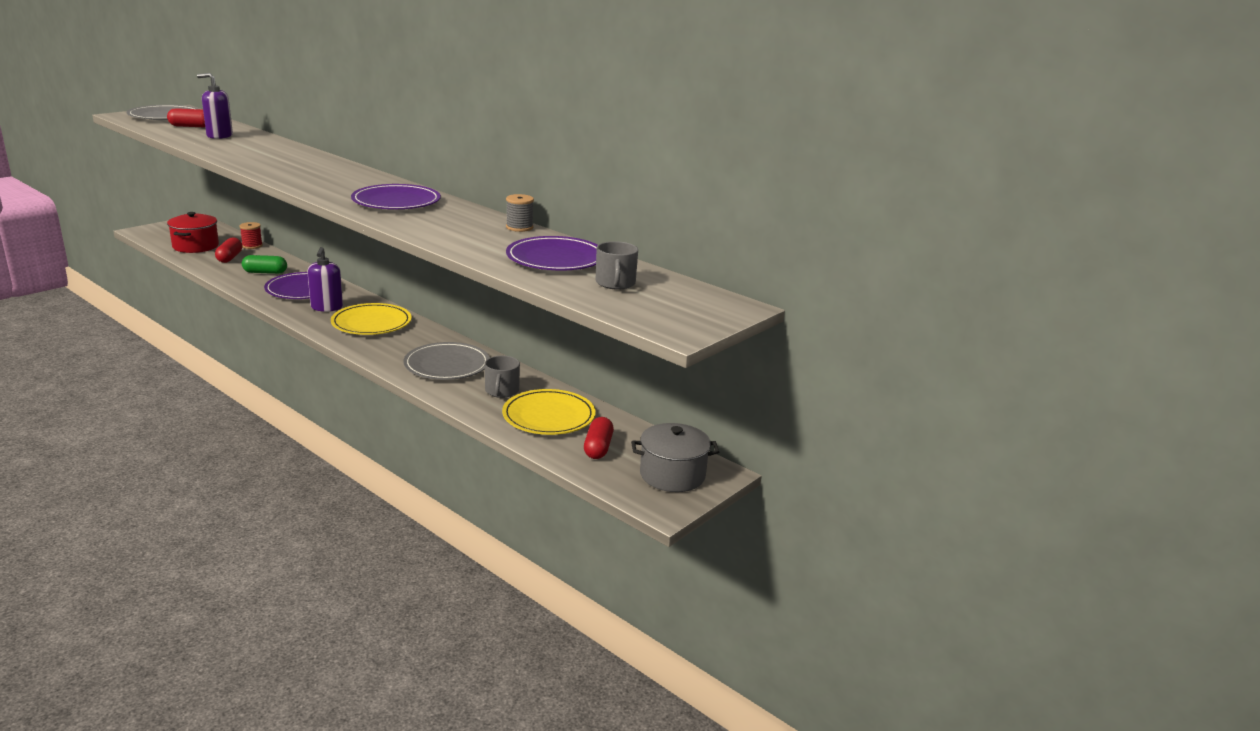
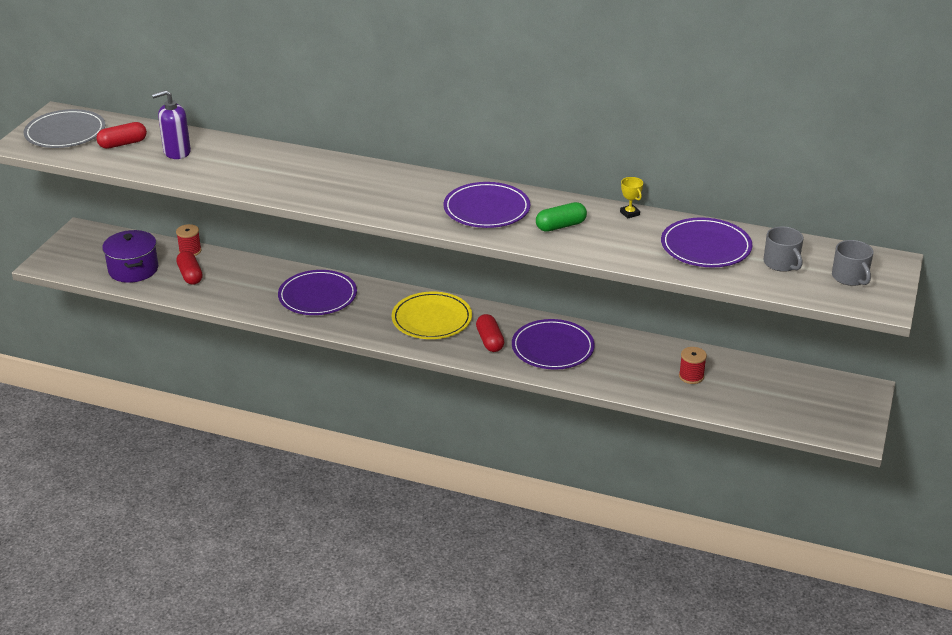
camera: 20 degrees left, 10 degrees up
(195, 246) = (133, 269): red pot -> purple pot
(265, 272) = (252, 285): green capsule -> green capsule (561, 226)
(326, 307) = (368, 313): purple soap dispenser -> none
(447, 365) = (552, 348): grey plate -> purple plate
(501, 391) = (627, 362): grey mug -> grey mug (850, 277)
(519, 227) = (629, 213): grey spool -> yellow trophy
(549, 416) = (691, 376): yellow plate -> red spool
(598, 448) = (759, 396): red capsule -> red capsule (490, 341)
(672, 475) = (835, 403): grey pot -> none

